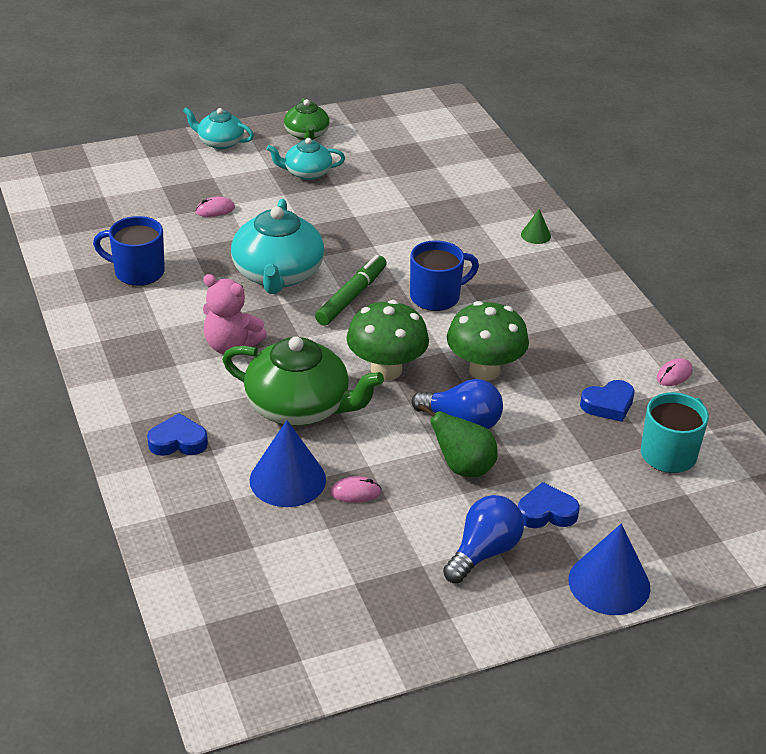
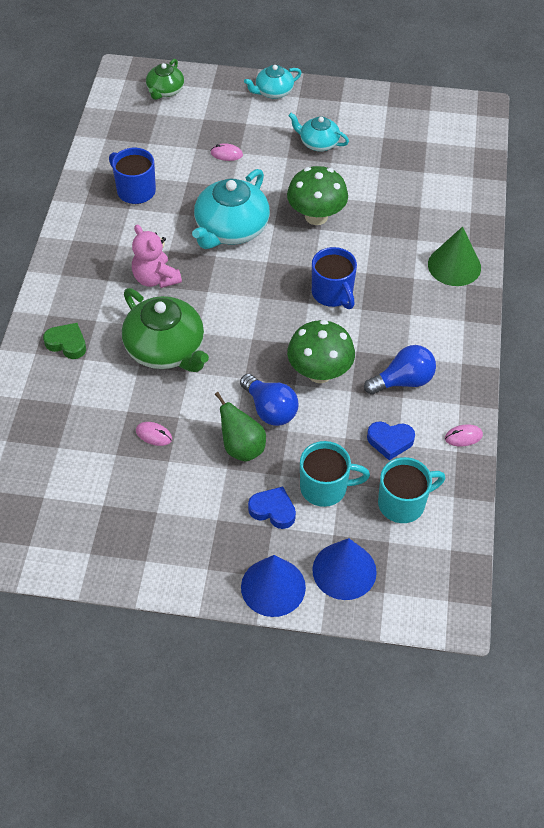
camera: 30 degrees right, 15 degrees up
(178, 441) = (67, 343): blue heart -> green heart
(220, 142) = (273, 92): turquoise teapot -> turquoise teapot turned 75 degrees counterclockwise
(287, 479) = (116, 405): blue cone -> blue cone (344, 570)
(306, 134) = (344, 106): green teapot -> green teapot (165, 91)
(351, 297) = (270, 269): green marker -> none
(386, 370) = (248, 343): green mushroom -> green mushroom (316, 216)
(436, 297) = (333, 293): blue mug -> blue mug turned 60 degrees clockwise
(484, 552) = (205, 521): blue light bulb -> blue light bulb (403, 381)
(535, 235) = (454, 266): green cone -> green cone, size x2.03
(581, 470) = (325, 488): none -> turquoise mug

